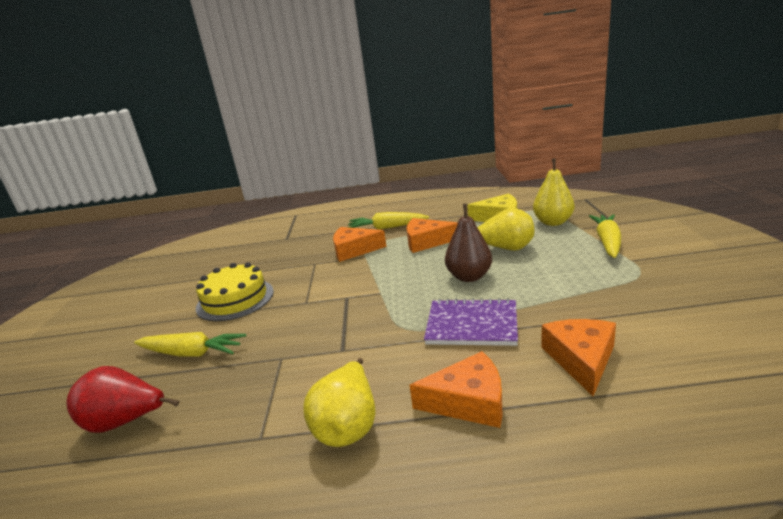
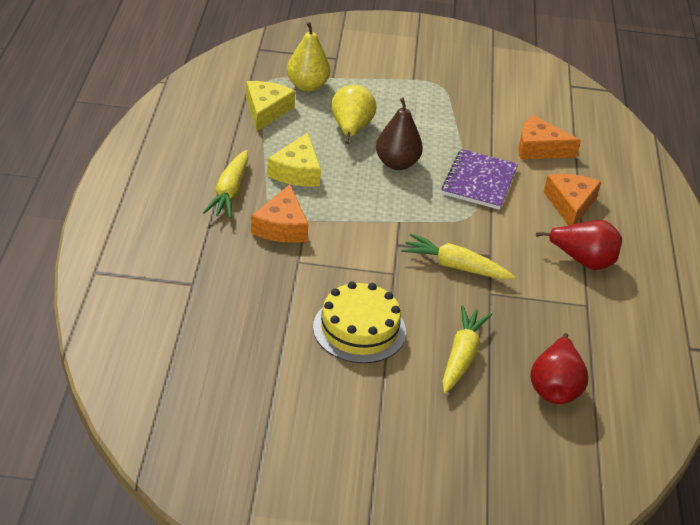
camera: 90 degrees left, 15 degrees up
(348, 425) = (583, 261): yellow pear -> red pear
(426, 242) = (297, 171): orange cheese -> yellow cheese
(607, 242) = (373, 76): yellow carrot -> yellow carrot (455, 266)

